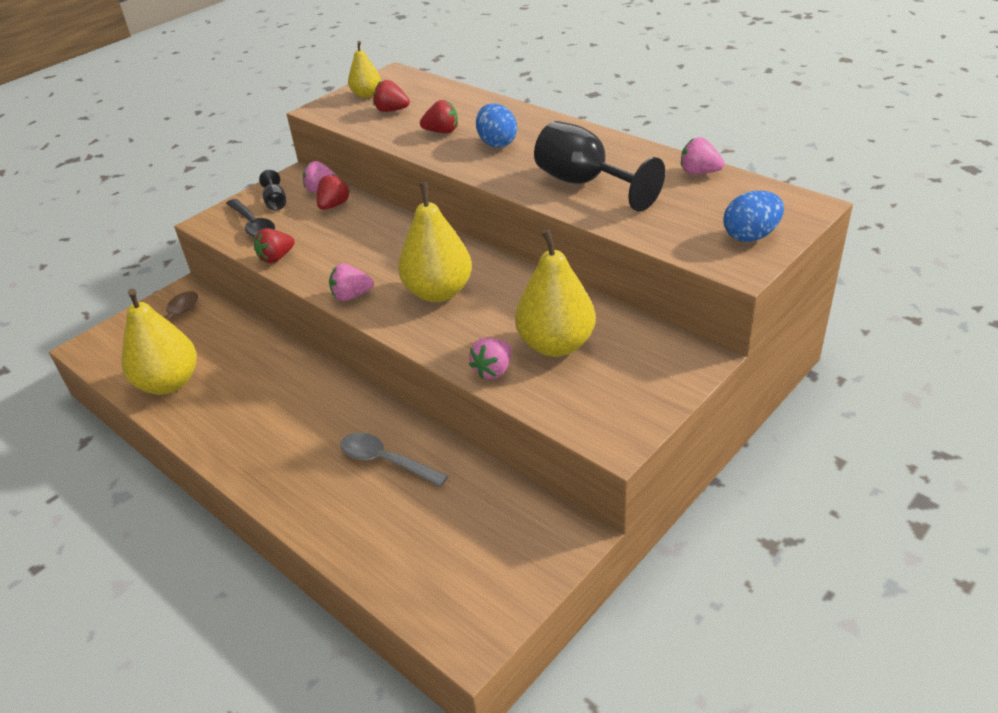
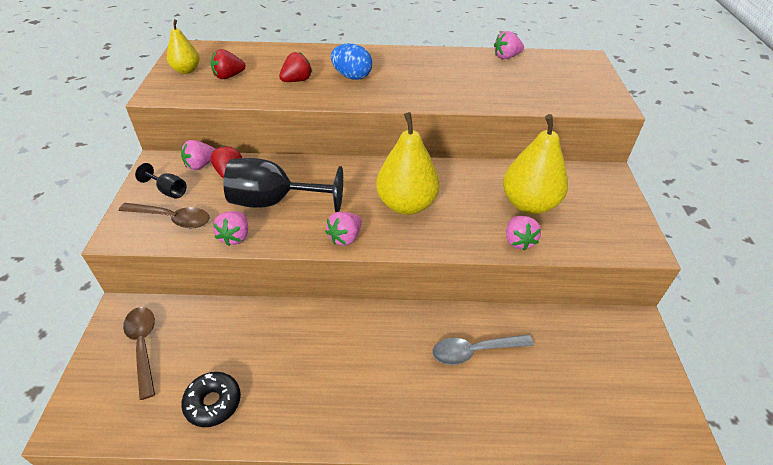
camera: 45 degrees left, 5 degrees up
(169, 383) = (213, 403): yellow pear -> black donut
(253, 225) = (172, 219): black spoon -> brown spoon
(276, 258) = (235, 237): red strawberry -> pink strawberry
(584, 183) = (452, 85): black goblet -> black goblet (274, 202)
(751, 236) = (590, 85): blue egg -> none

